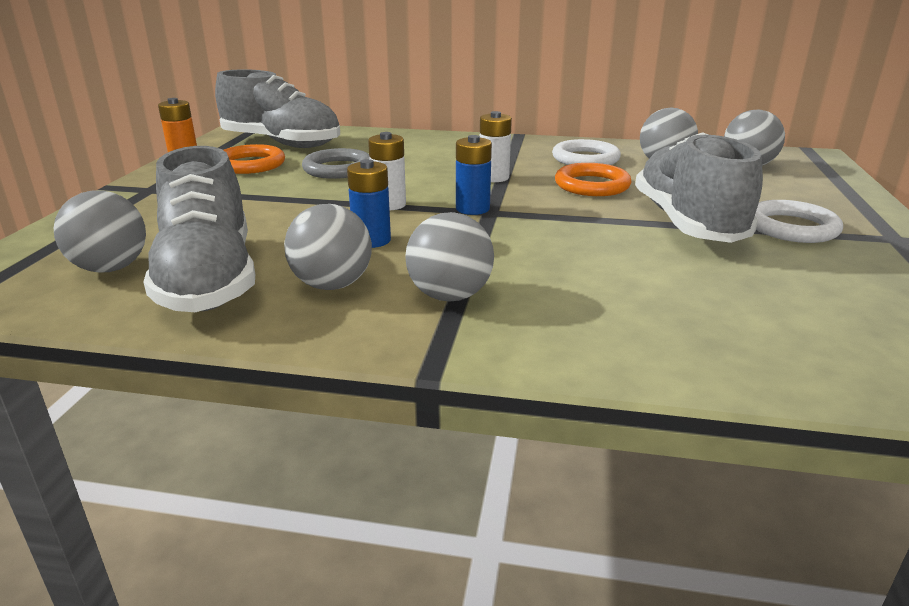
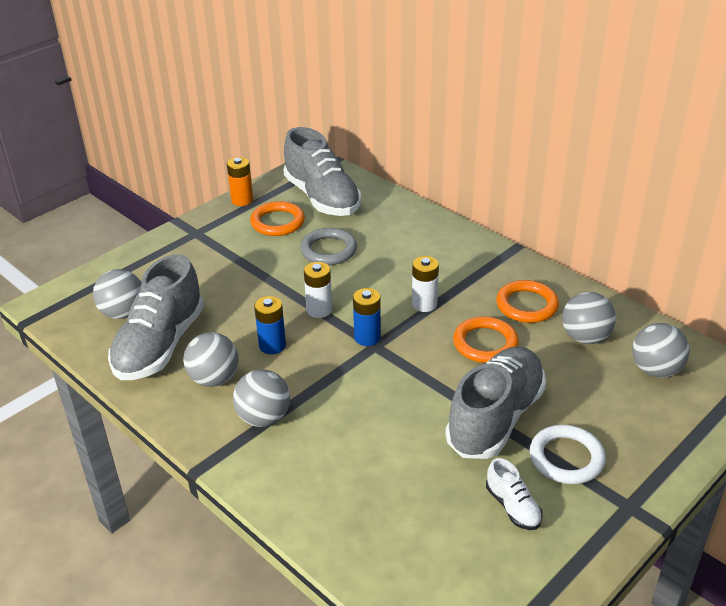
camera: 35 degrees right, 10 degrees up
(585, 159) = (526, 305): white ring -> orange ring
(819, 271) = (512, 507): none -> white shoe

